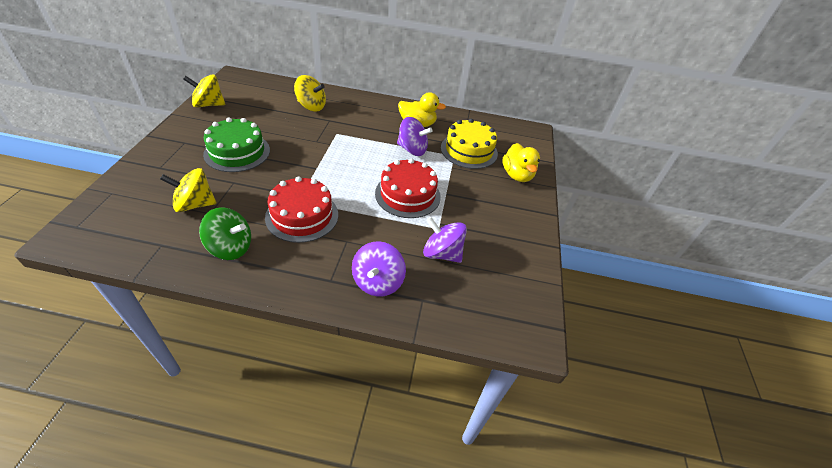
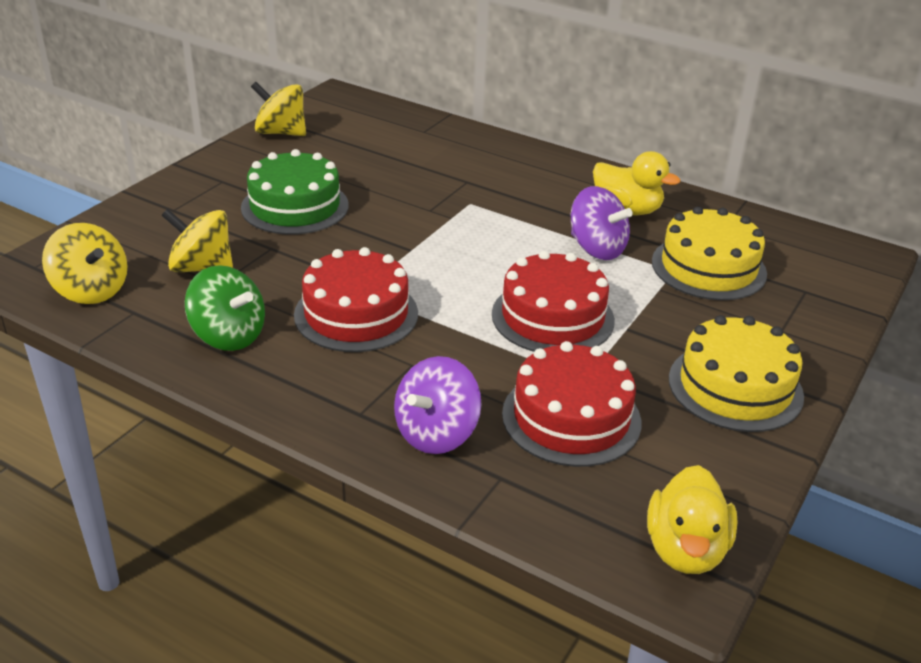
camera: 25 degrees right, 10 degrees down
(311, 106) = (445, 156): yellow spinning top -> yellow spinning top (91, 290)
(442, 253) = (571, 417): purple spinning top -> red cake
(509, 216) = (735, 387): none -> yellow cake
(517, 175) = (788, 324): yellow duck -> yellow duck (685, 549)

